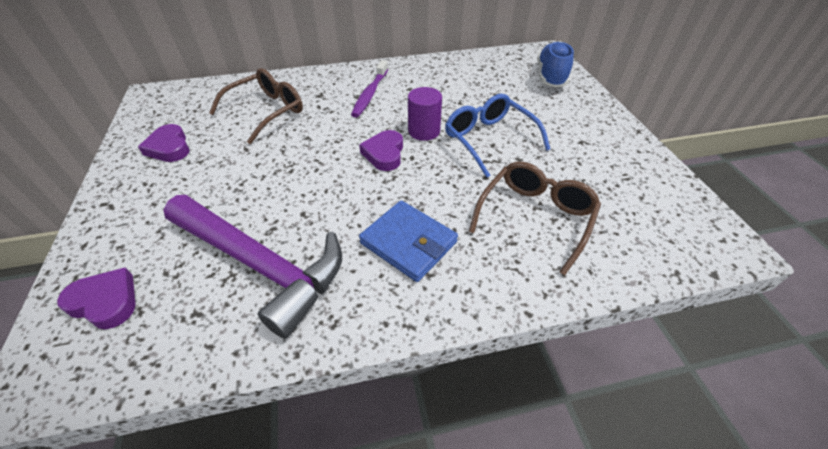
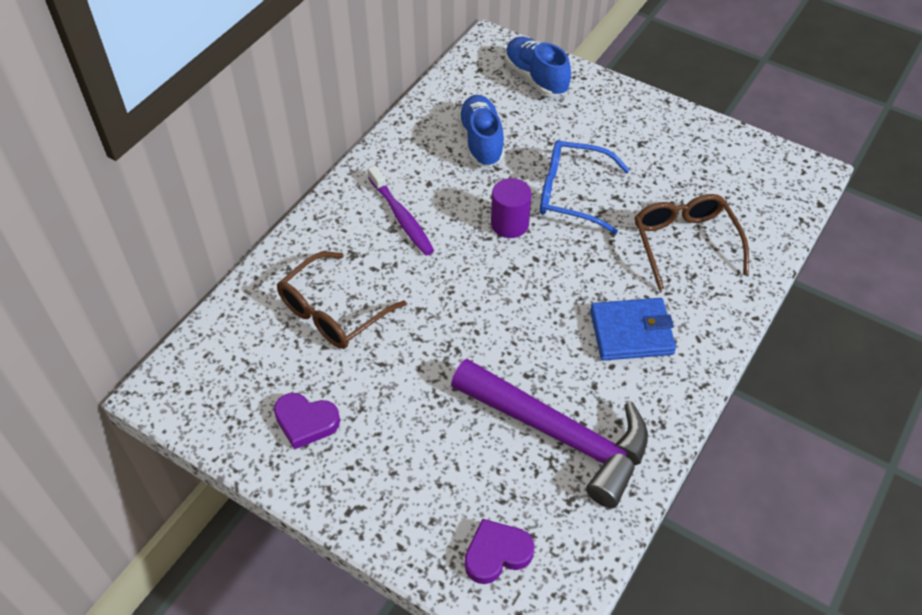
camera: 45 degrees left, 5 degrees up
(260, 265) = (559, 435): purple hammer -> purple hammer turned 45 degrees clockwise
(267, 111) = (332, 312): brown glasses -> brown glasses turned 135 degrees counterclockwise
(384, 154) = (509, 272): purple heart -> none
(469, 87) = (481, 141): none -> blue shoe

